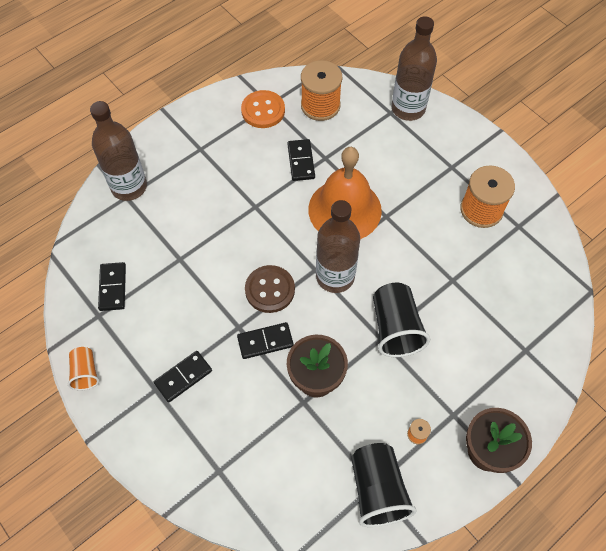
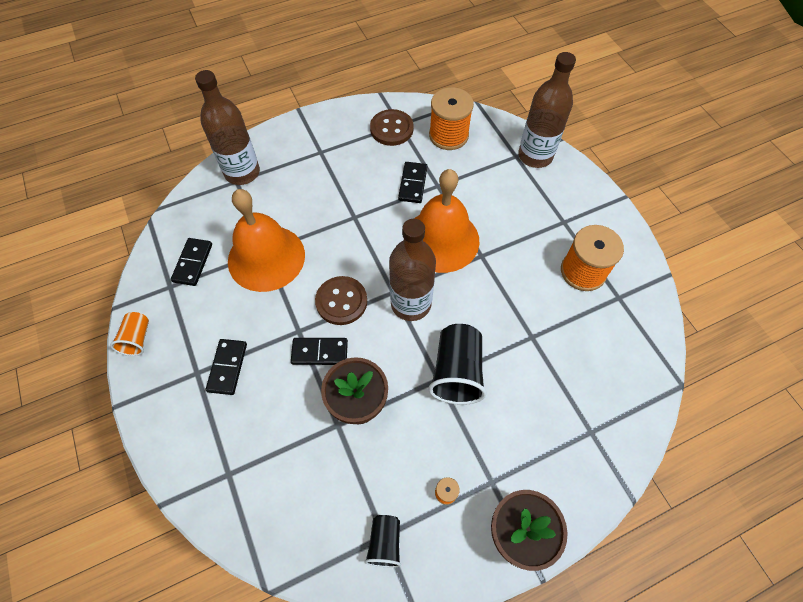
camera: 15 degrees right, 0 degrees up
(183, 265) = (266, 257): none -> orange bell
(183, 377) = (227, 367): black domino -> black domino turned 60 degrees counterclockwise
(263, 110) = (391, 129): orange button -> brown button
(377, 490) = (385, 542): black cup -> black cup, size x0.57

